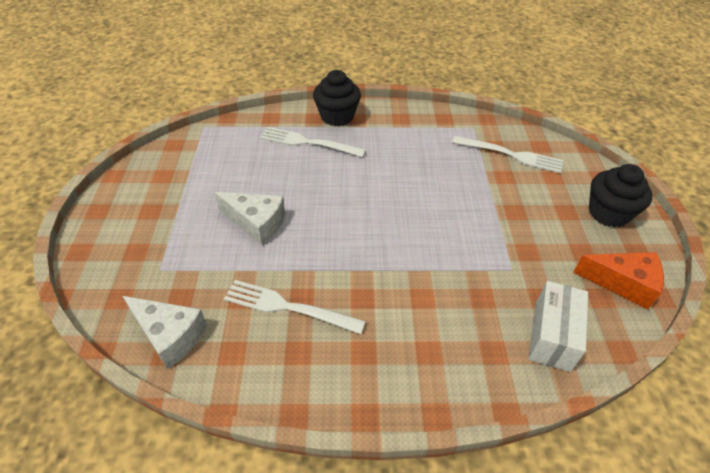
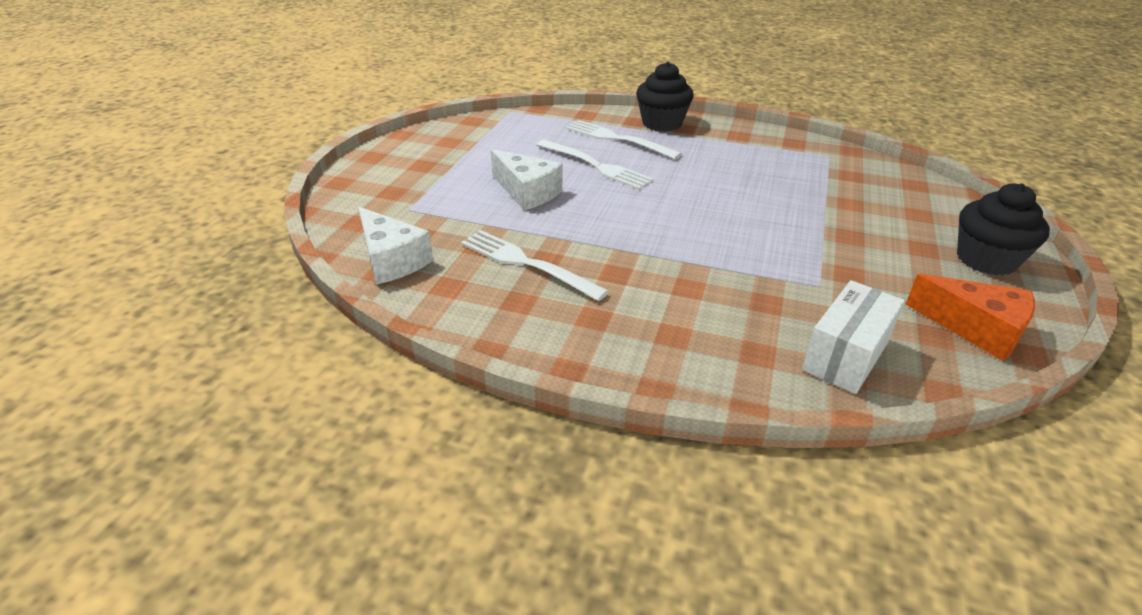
camera: 20 degrees right, 10 degrees down
(511, 155) = (869, 186): white fork -> white fork (596, 166)

